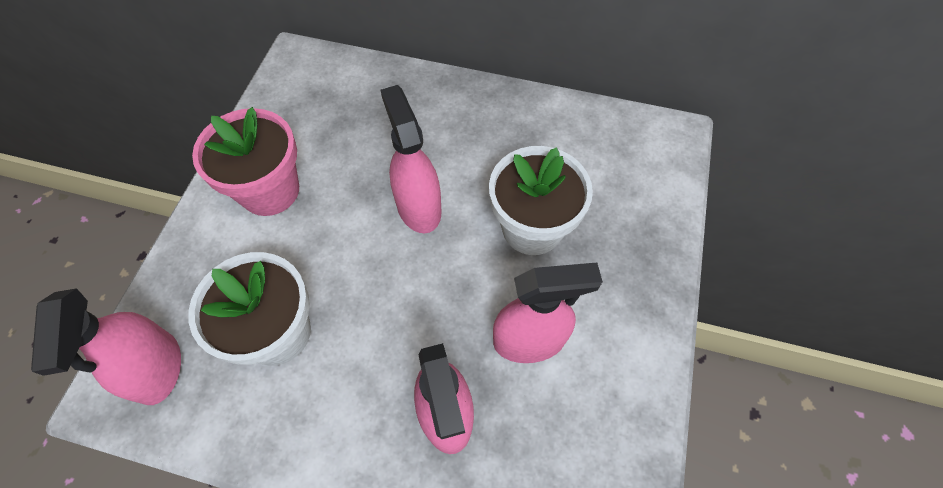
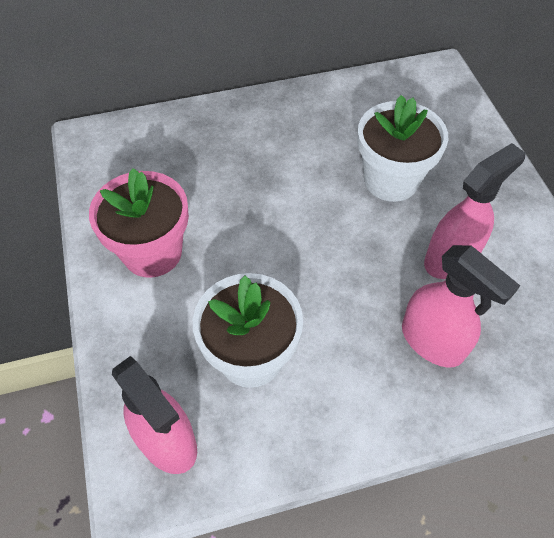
camera: 30 degrees left, 5 degrees down
(418, 207) = (291, 206): pink spray bottle -> none

